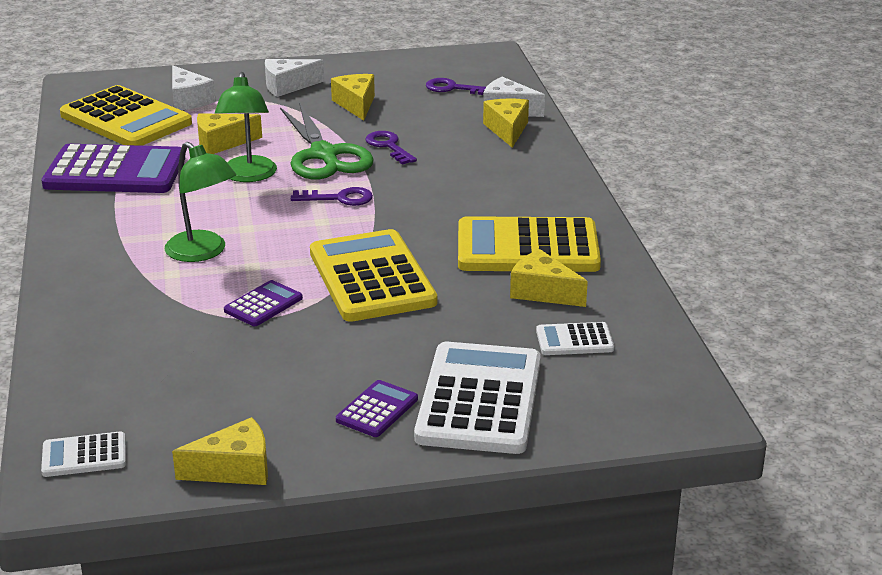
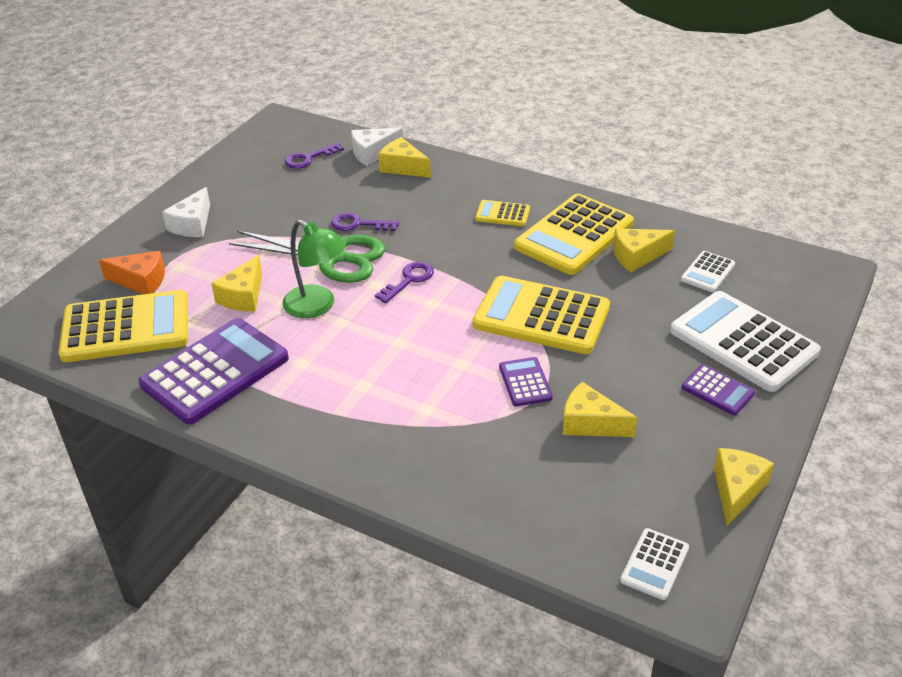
camera: 50 degrees left, 10 degrees up
(188, 100) = (141, 281): white cheese -> orange cheese
(203, 252) = (412, 379): green lamp -> none
(356, 104) = (271, 208): yellow cheese -> yellow cheese (590, 423)
(377, 410) = (717, 390): purple calculator -> purple calculator turned 150 degrees clockwise
(507, 201) = (502, 214): none -> yellow calculator

